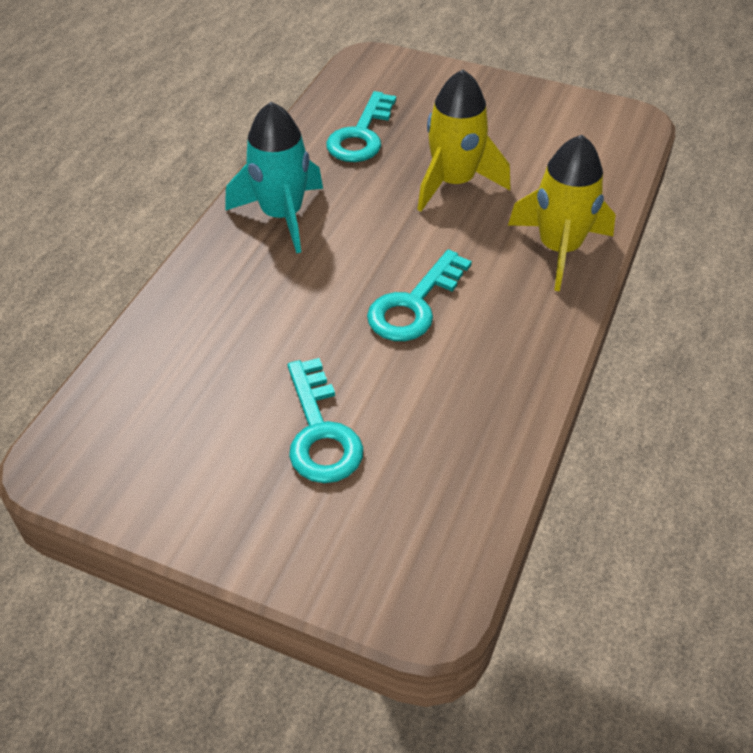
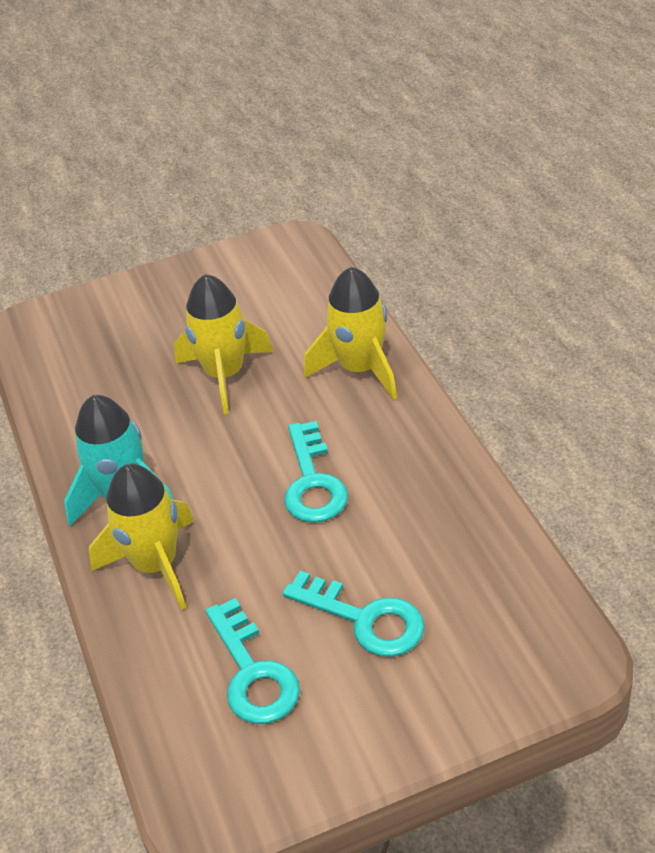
camera: 40 degrees left, 5 degrees down
(240, 277) = (156, 565): none -> yellow rocket
(361, 135) = (103, 389): turquoise key -> turquoise key (253, 673)

